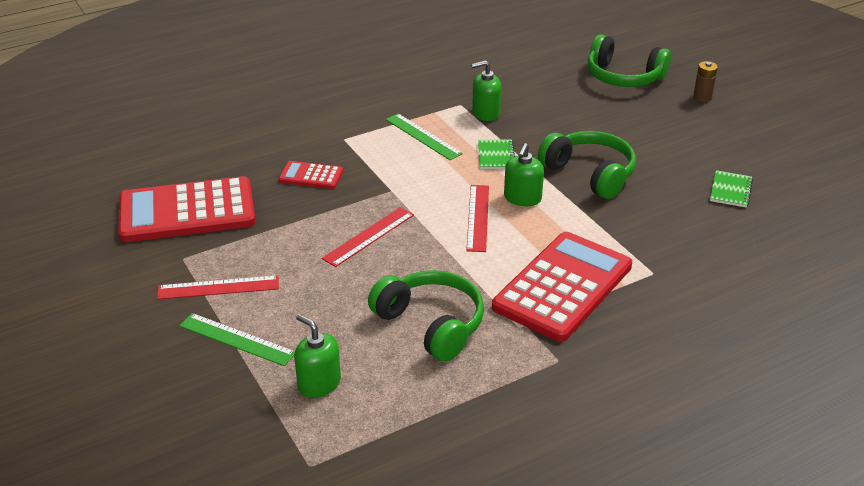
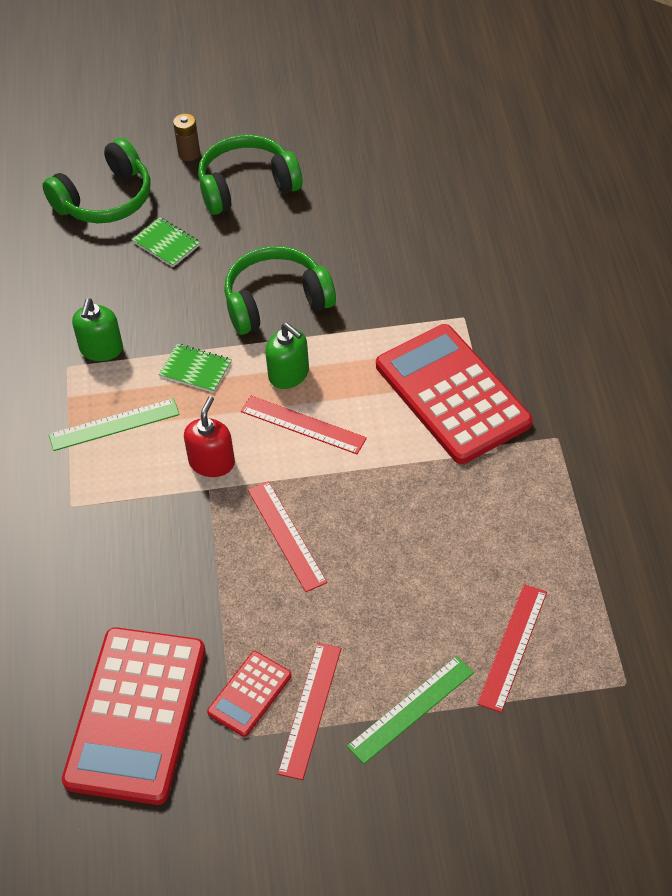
camera: 65 degrees left, 15 degrees up
(311, 176) = (133, 561): red calculator -> red calculator (249, 694)
(319, 383) = (512, 647): green soap dispenser -> red ruler
(415, 185) = (212, 462): none -> red soap dispenser
(431, 324) = (462, 522): green headphones -> green headphones (247, 186)
(730, 190) = (365, 205): green notebook -> green notebook (166, 244)

